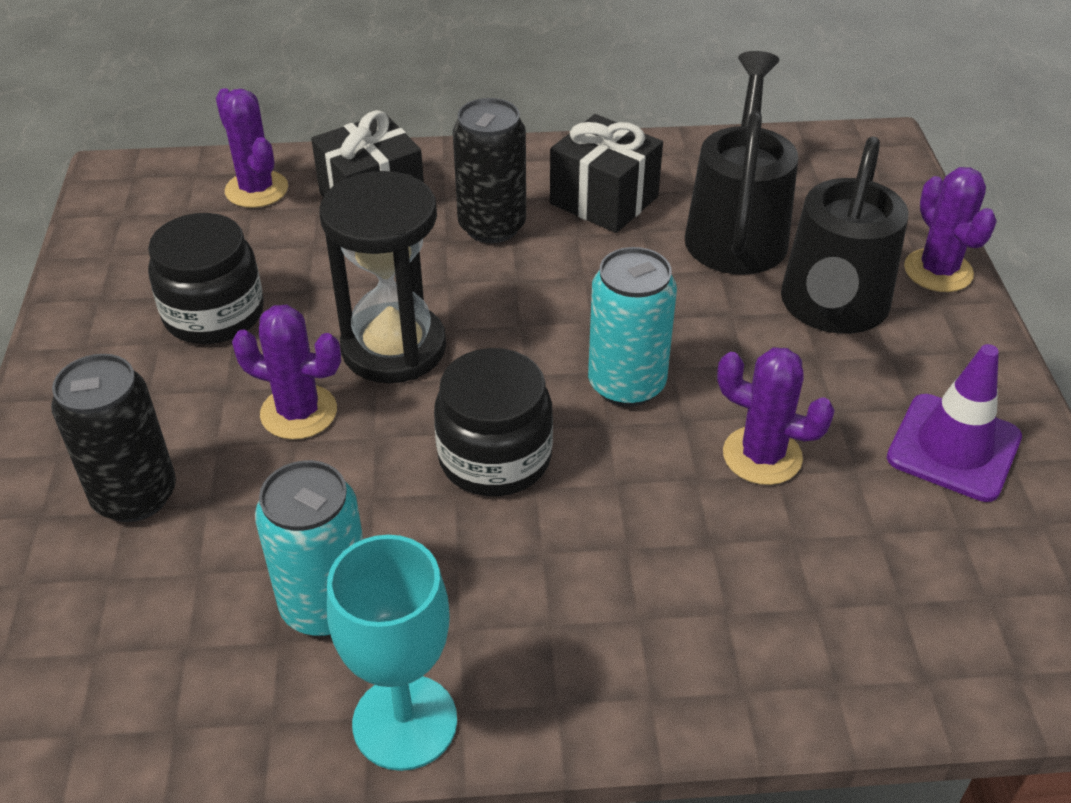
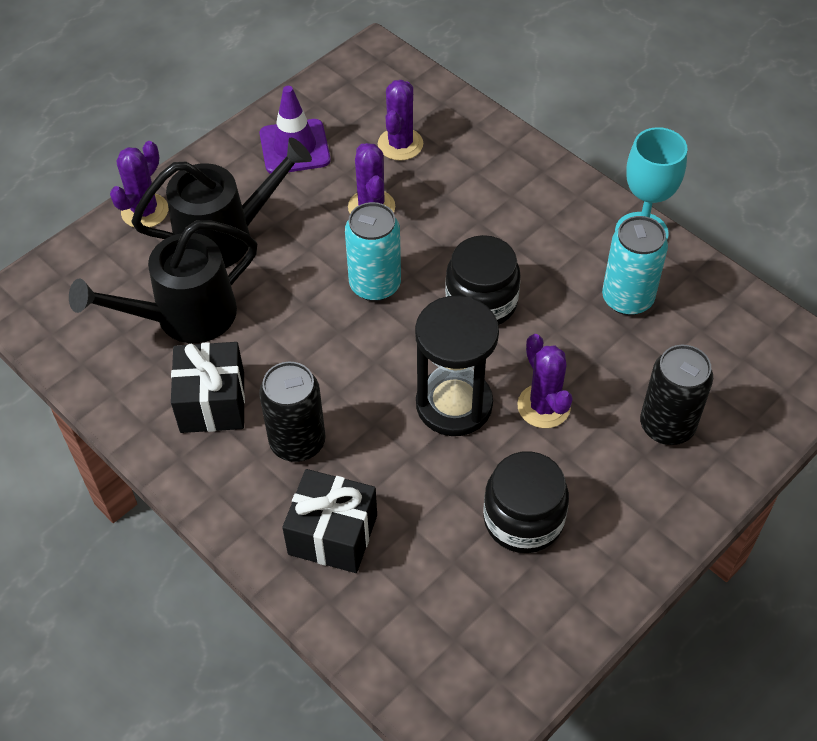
camera: 130 degrees left, 10 degrees up
(256, 190) = (390, 618): purple cactus -> purple cactus (400, 144)

